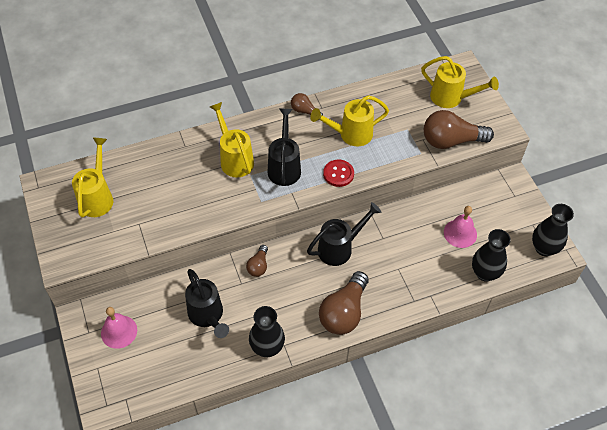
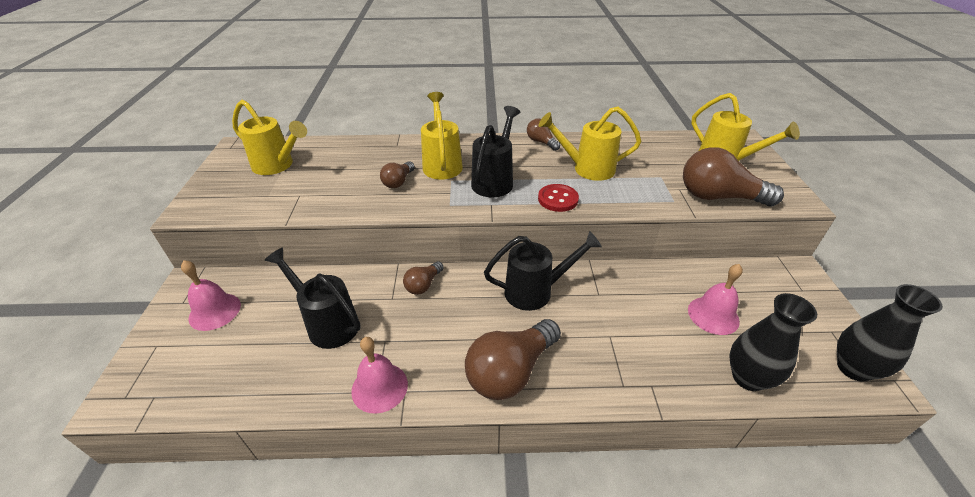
camera: 20 degrees right, 15 degrees down
(97, 197) = (277, 166): yellow watering can -> yellow watering can turned 90 degrees clockwise
(207, 316) = (328, 323): black watering can -> black watering can turned 135 degrees clockwise
(210, 188) = (398, 182): none -> brown light bulb
(267, 347) = (379, 387): black vase -> pink bell

